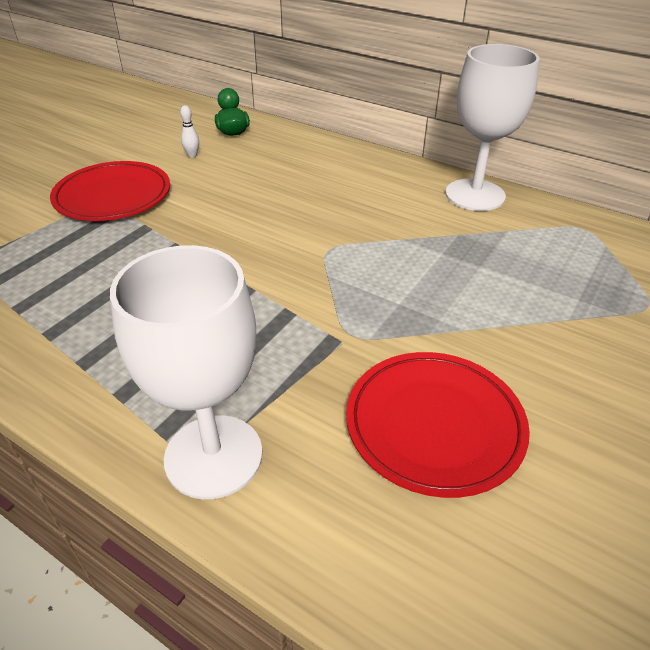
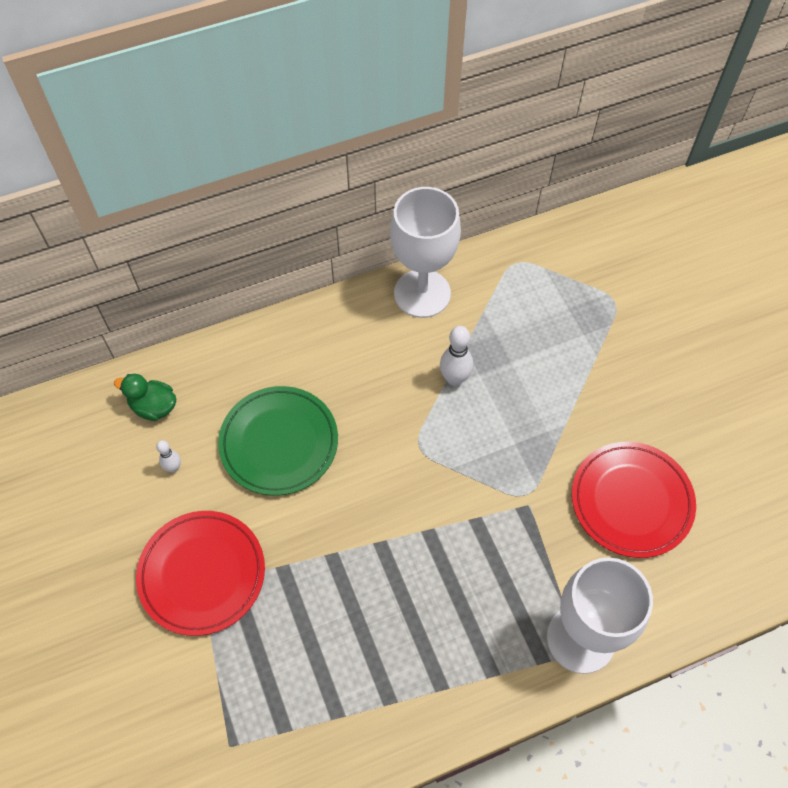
camera: 55 degrees left, 20 degrees up
(257, 185) = (279, 443): none -> green plate
(419, 242) = (454, 379): none -> white bowling pin

